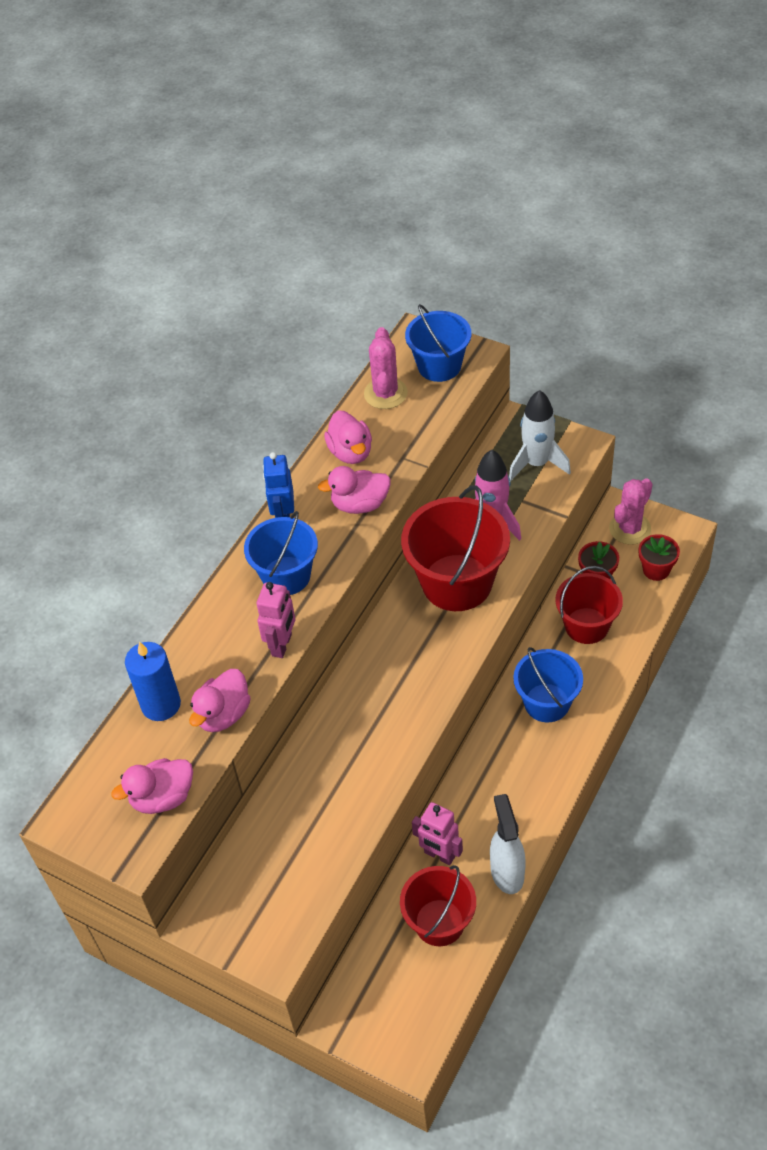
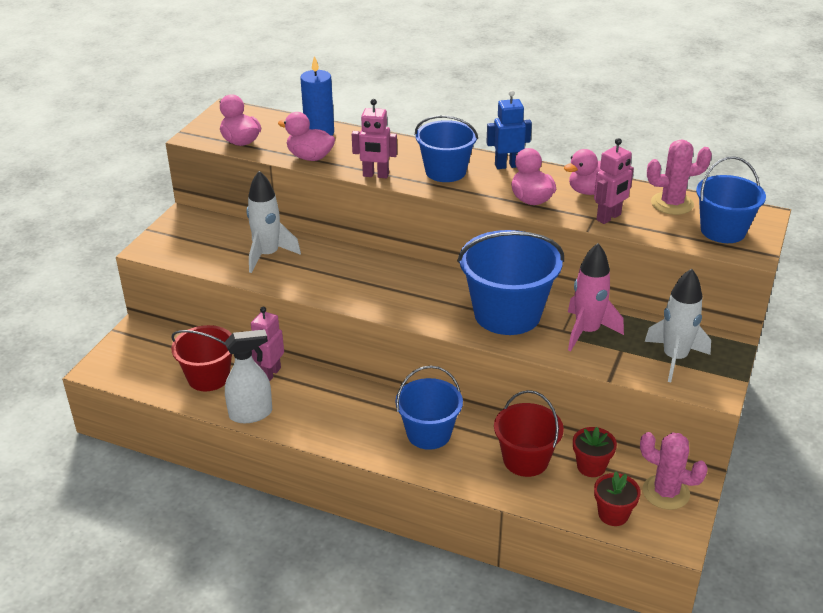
camera: 80 degrees right, 15 degrees down
(313, 812) = (268, 255): none -> white rocket
(405, 445) = (609, 217): none -> pink robot
(457, 583) = (507, 314): red bucket -> blue bucket

